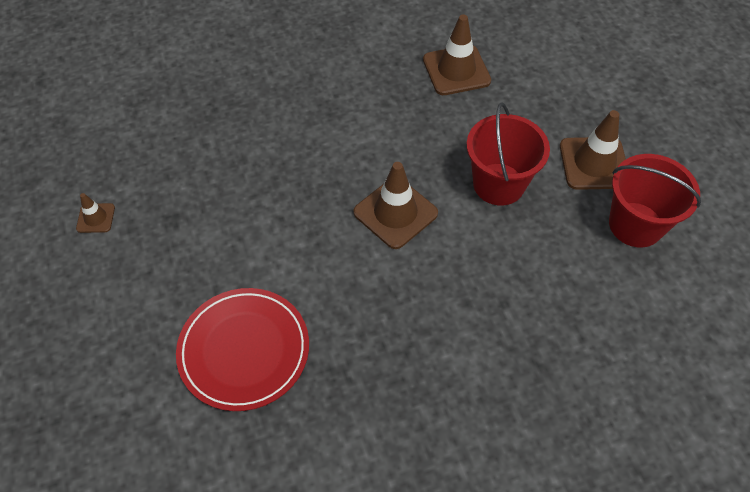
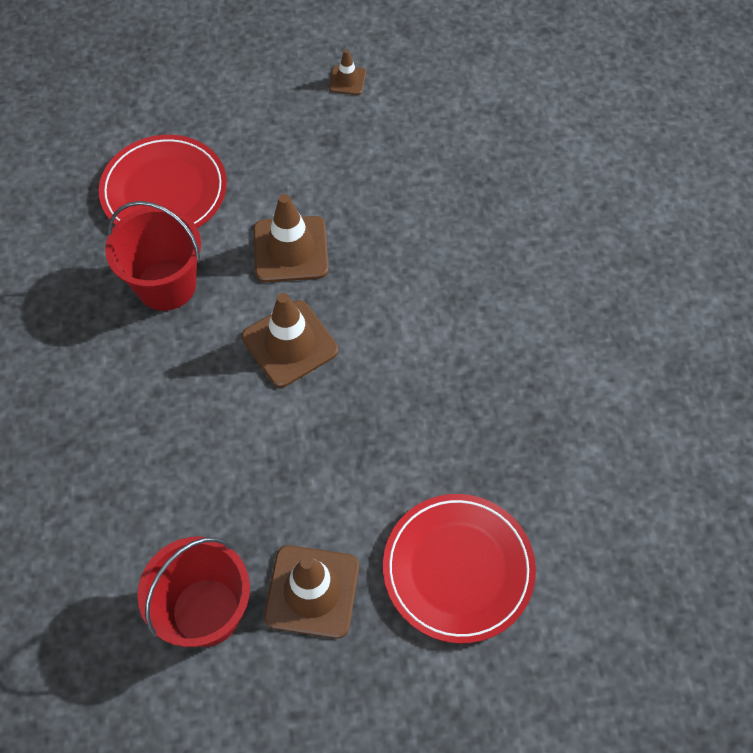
camera: 100 degrees right, 5 degrees up
(456, 70) = (506, 457): brown traffic cone -> brown traffic cone (290, 249)
(498, 184) = (305, 464): red bucket -> red bucket (166, 285)
(546, 87) = (458, 569): none -> red plate

